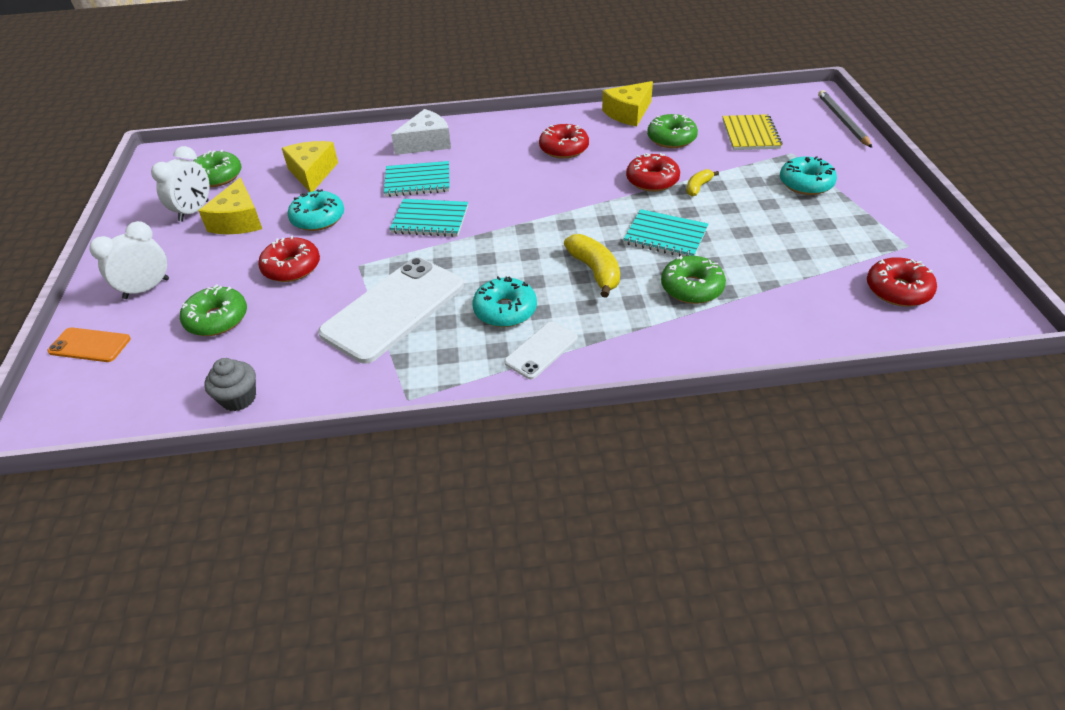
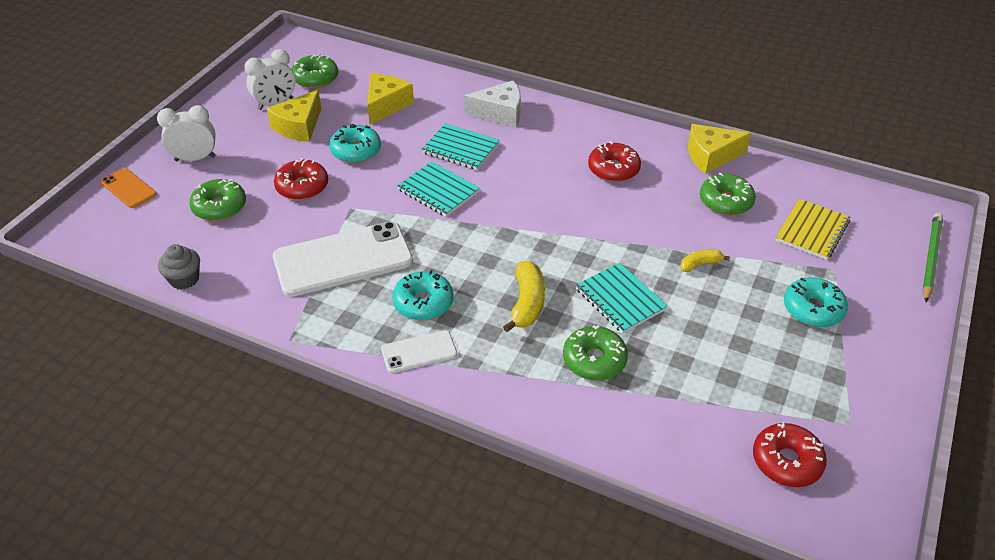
camera: 30 degrees right, 0 degrees up
(652, 180) = (663, 238): red donut -> none
(842, 121) = (930, 258): grey pencil -> green pencil

